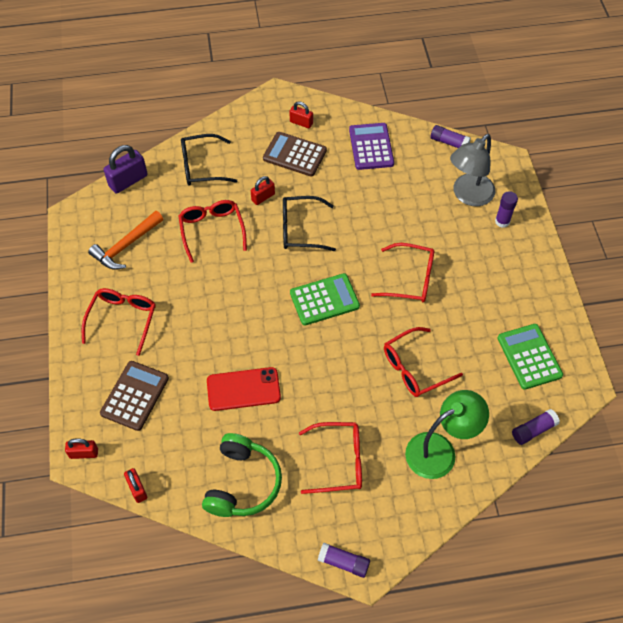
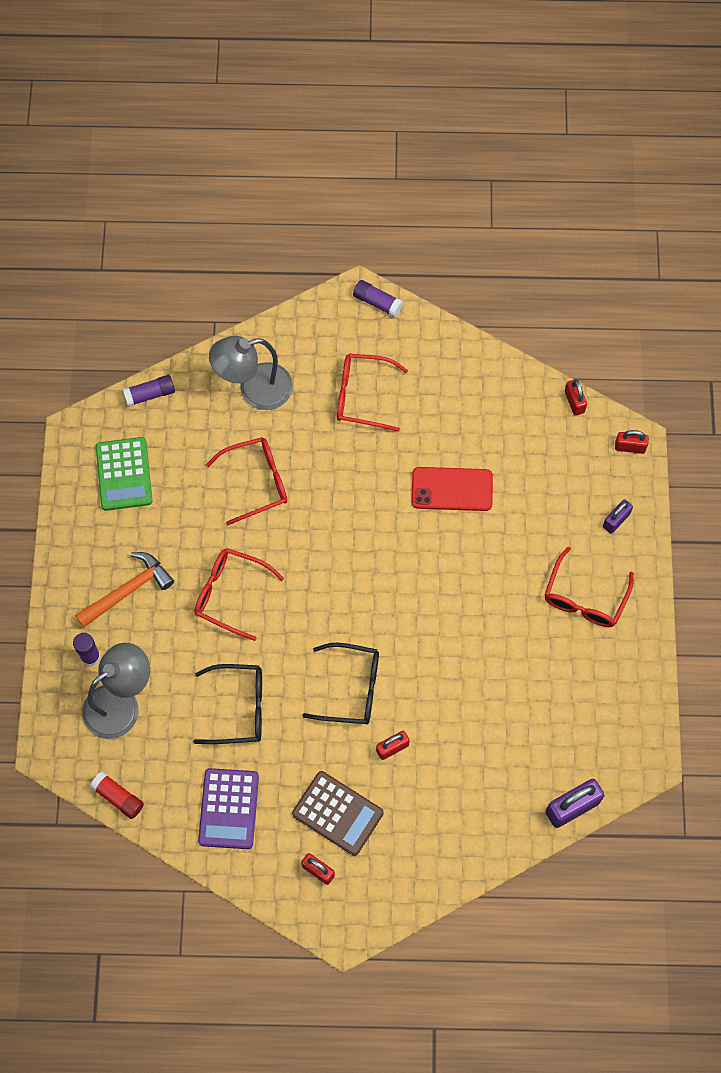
camera: 170 degrees left, 10 degrees up
(97, 385) = (616, 520): none -> purple padlock
(126, 246) = (578, 702): orange hammer -> orange hammer (128, 590)
(135, 396) = (573, 501): brown calculator -> none
(202, 166) = (469, 814): black glasses -> black glasses (239, 708)
(212, 230) = (465, 706): red glasses -> none
(242, 483) = (465, 390): green headphones -> none
(324, 300) = (340, 584): green calculator -> none
(440, 450) = (254, 390): green lamp -> grey lamp
(449, 142) = (118, 797): purple glue stick -> red glue stick

